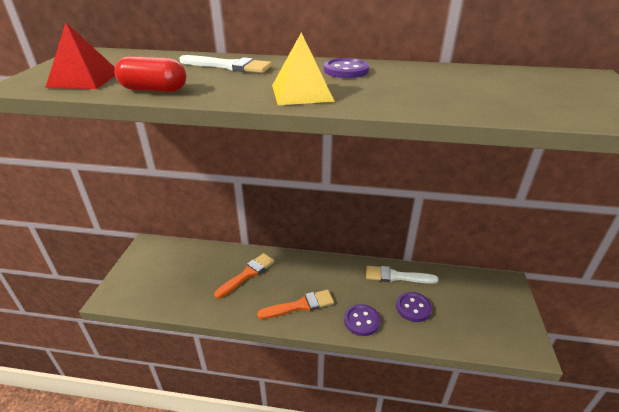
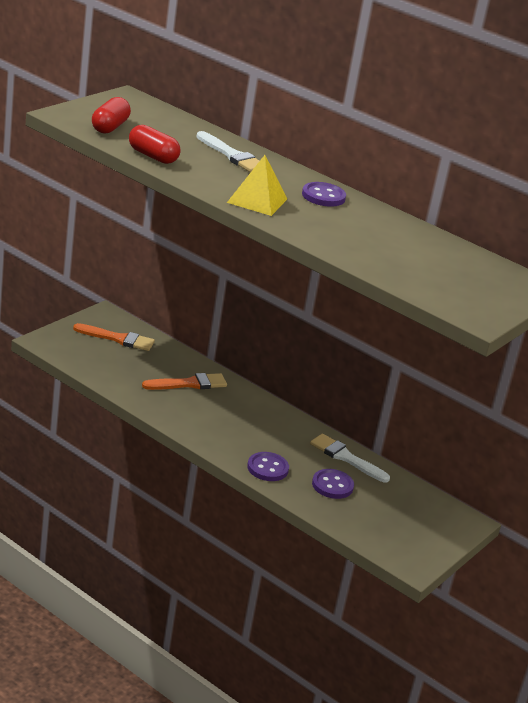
camera: 25 degrees right, 5 degrees down
(84, 79) = (110, 127): red pyramid -> red capsule
(300, 305) = (218, 430): orange brush -> orange brush (118, 339)

